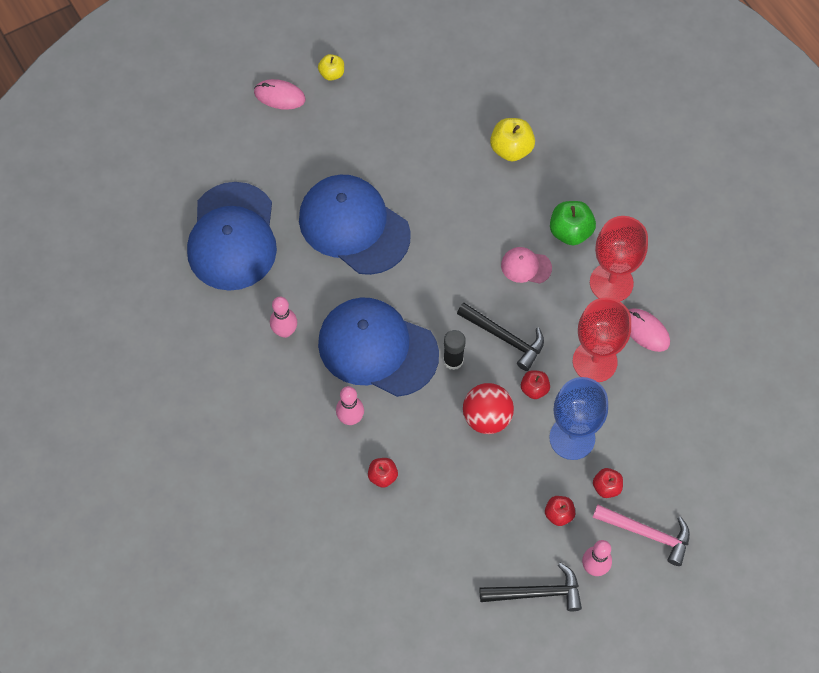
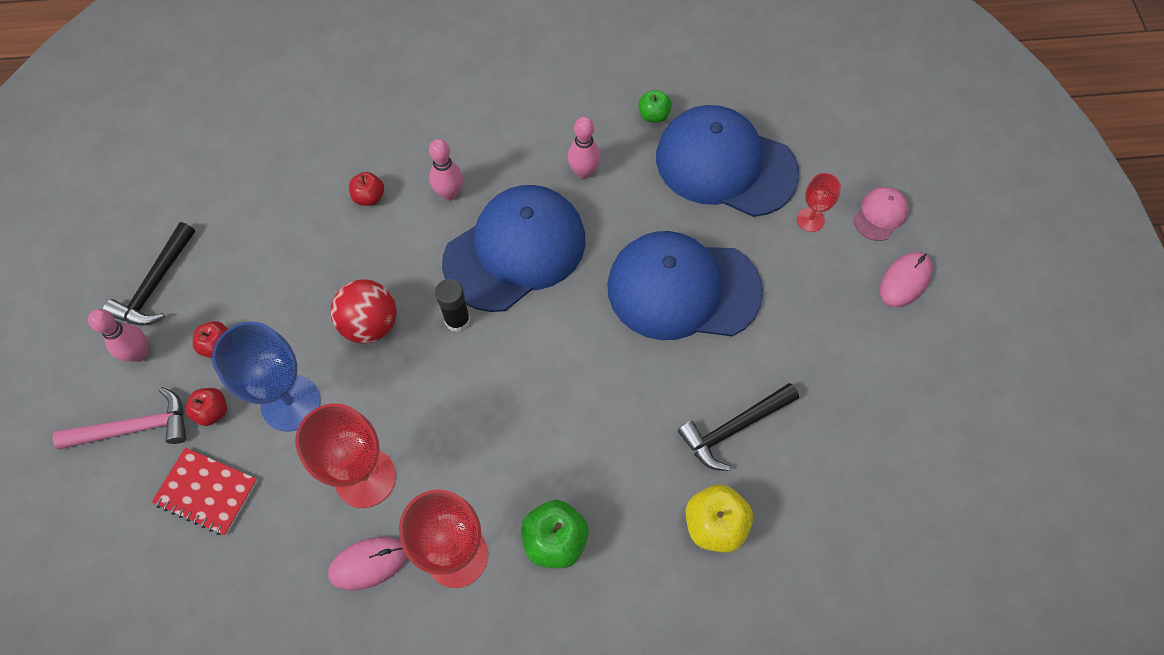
camera: 115 degrees right, 0 degrees up
(207, 303) = (653, 115): none -> green apple
(256, 166) = (810, 220): none -> red goblet
(332, 74) = (919, 352): yellow apple -> none
(354, 226) = (683, 289): blue cap -> blue cap turned 150 degrees counterclockwise
(504, 338) = (454, 388): black hammer -> black hammer (734, 428)
(526, 266) = (534, 459): pink cap -> pink cap (880, 215)
(534, 389) = (373, 391): red apple -> none
(646, 533) = (134, 428): pink hammer -> pink hammer turned 150 degrees counterclockwise
(660, 456) = (207, 492): none -> red notebook

